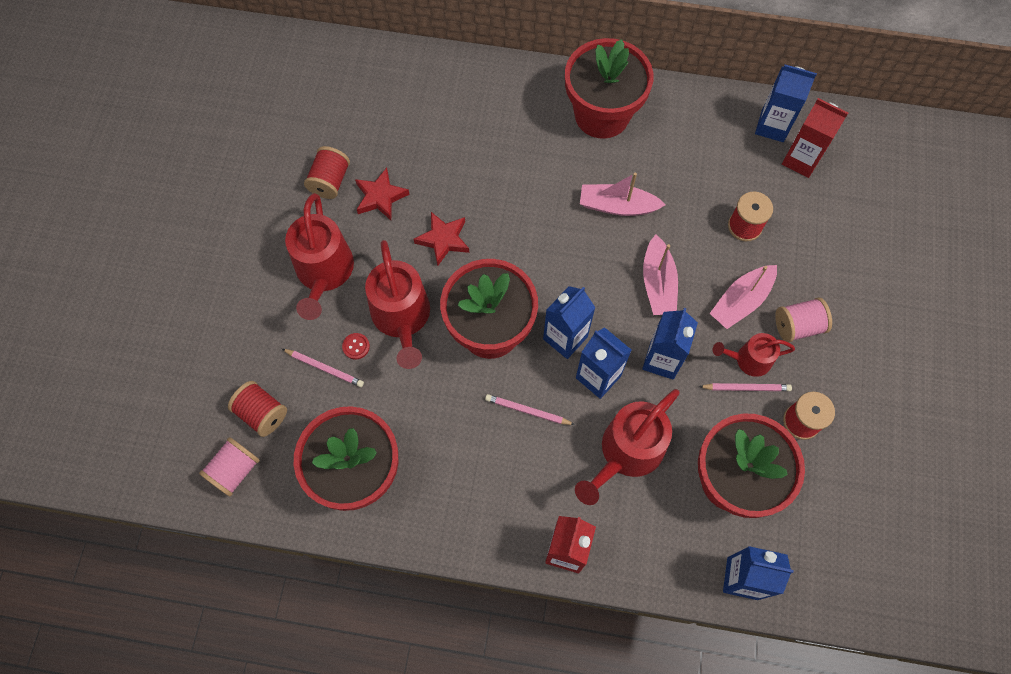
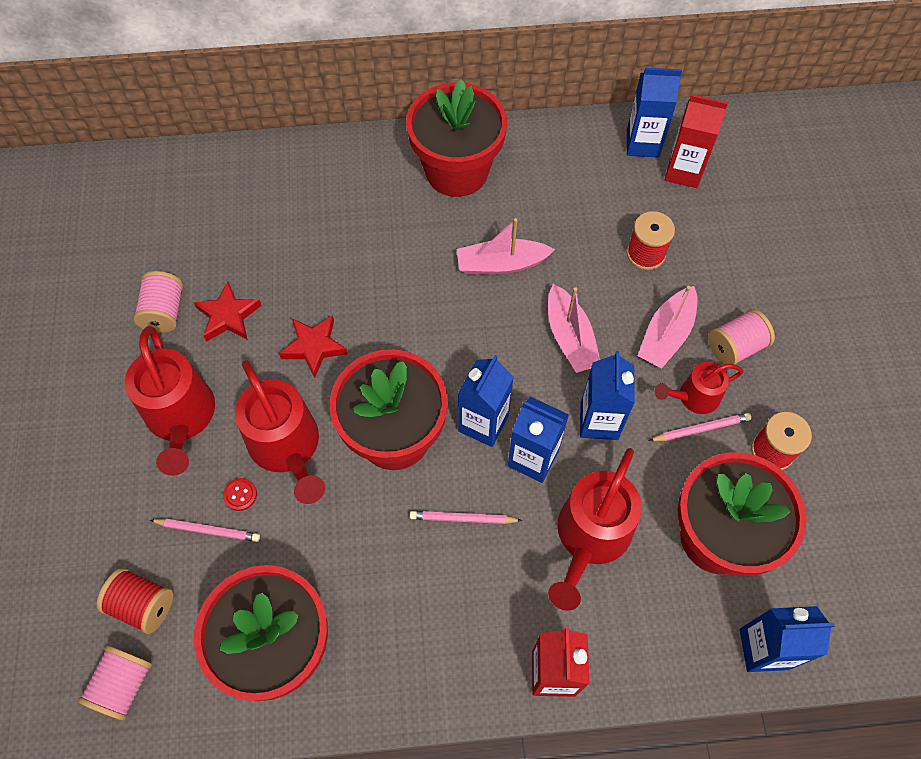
camera: 15 degrees left, 5 degrees down
(330, 181) = (164, 312): red spool -> pink spool

